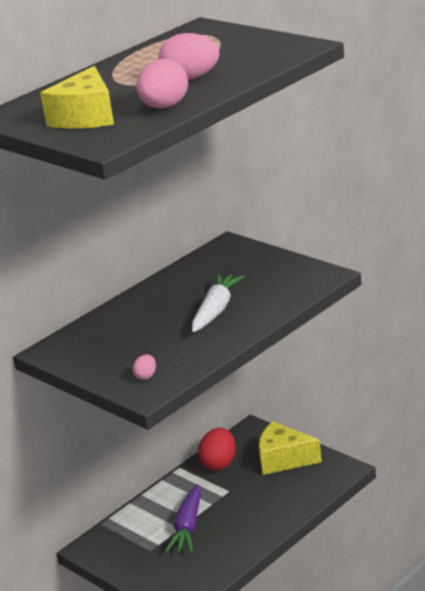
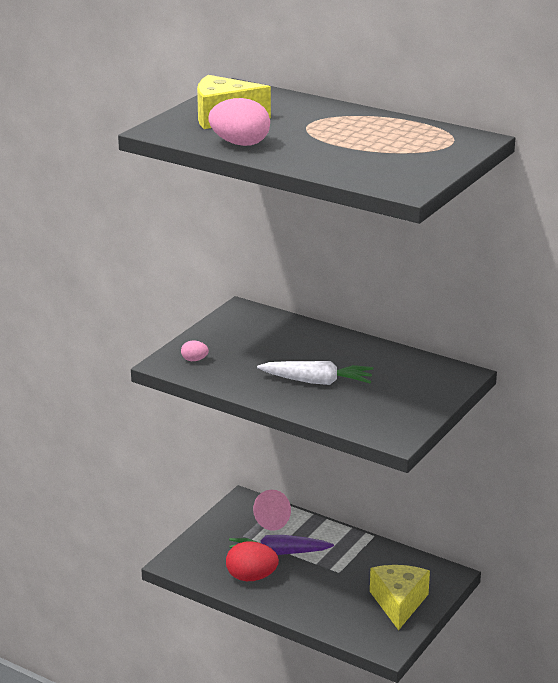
camera: 75 degrees right, 0 degrees up
(191, 78) = (316, 147): pink egg -> pink egg (272, 526)
(219, 463) = (384, 560): red egg -> red egg (251, 577)

